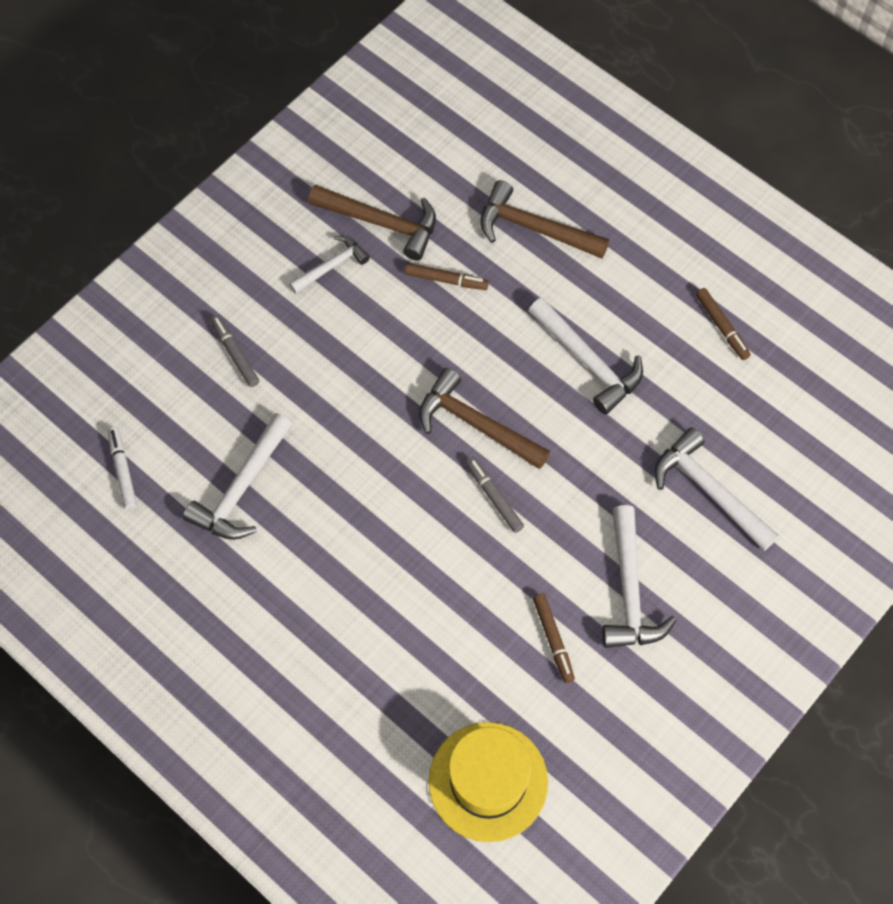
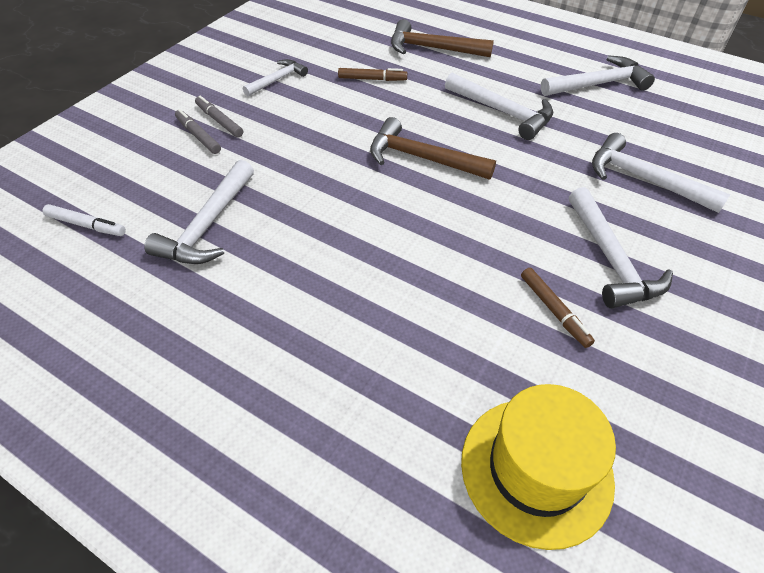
camera: 10 degrees left, 15 degrees down
(123, 470) = (86, 225): white marker -> white marker turned 135 degrees clockwise
(381, 223) = (314, 55): brown hammer -> none
(494, 497) = (454, 205): grey marker -> grey marker (219, 121)
(721, 327) = (598, 84): brown marker -> white hammer

